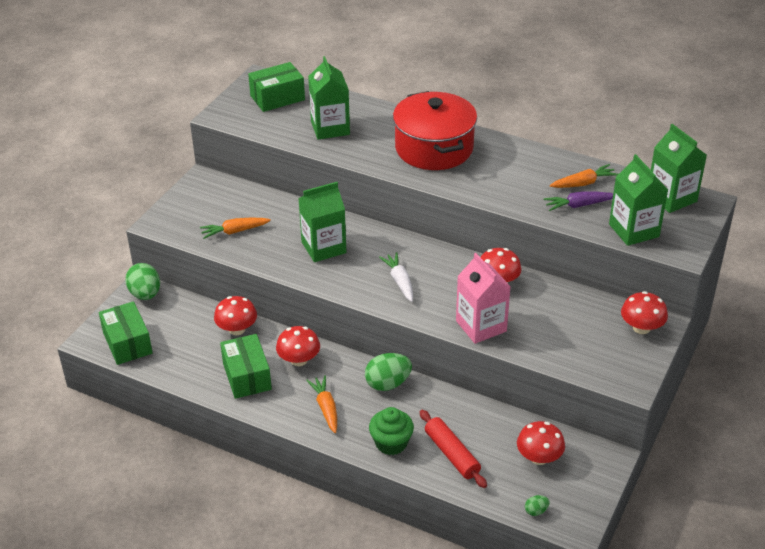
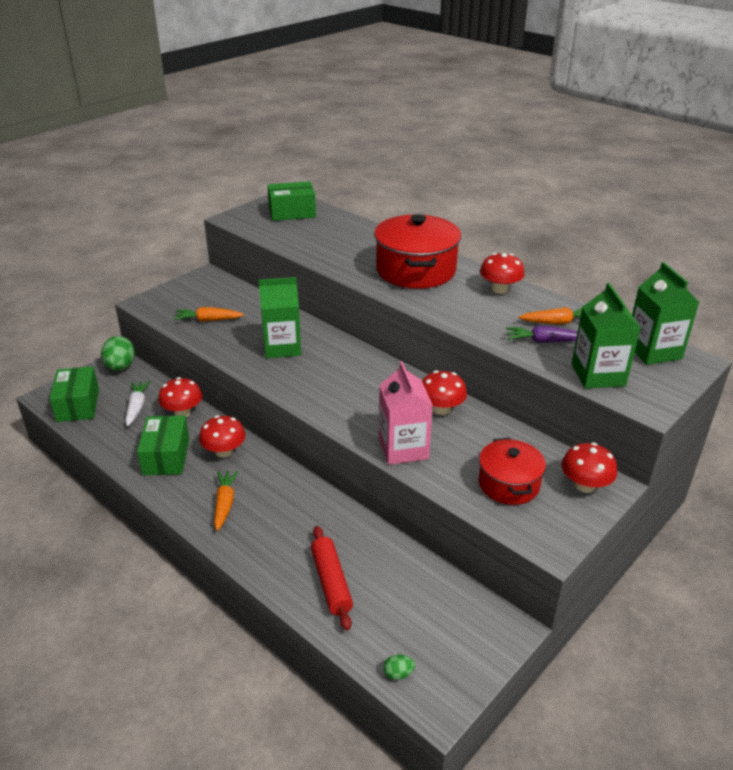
camera: 15 degrees right, 5 degrees down
(330, 128) = (325, 241): green carton -> none
(388, 384) = (299, 493): green egg -> none
(391, 443) = (272, 555): green cupcake -> none
(400, 281) = (340, 390): white carrot -> white carrot (137, 407)
(539, 457) = (427, 609): red mushroom -> red mushroom (500, 289)
(580, 340) = (508, 484): none -> red pot

